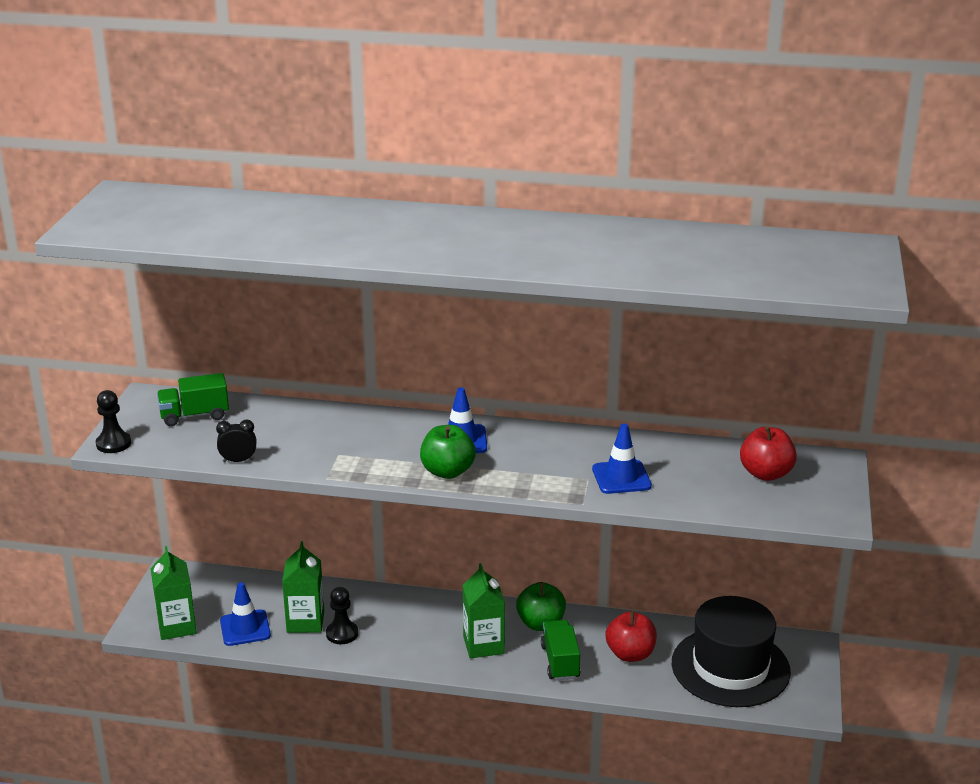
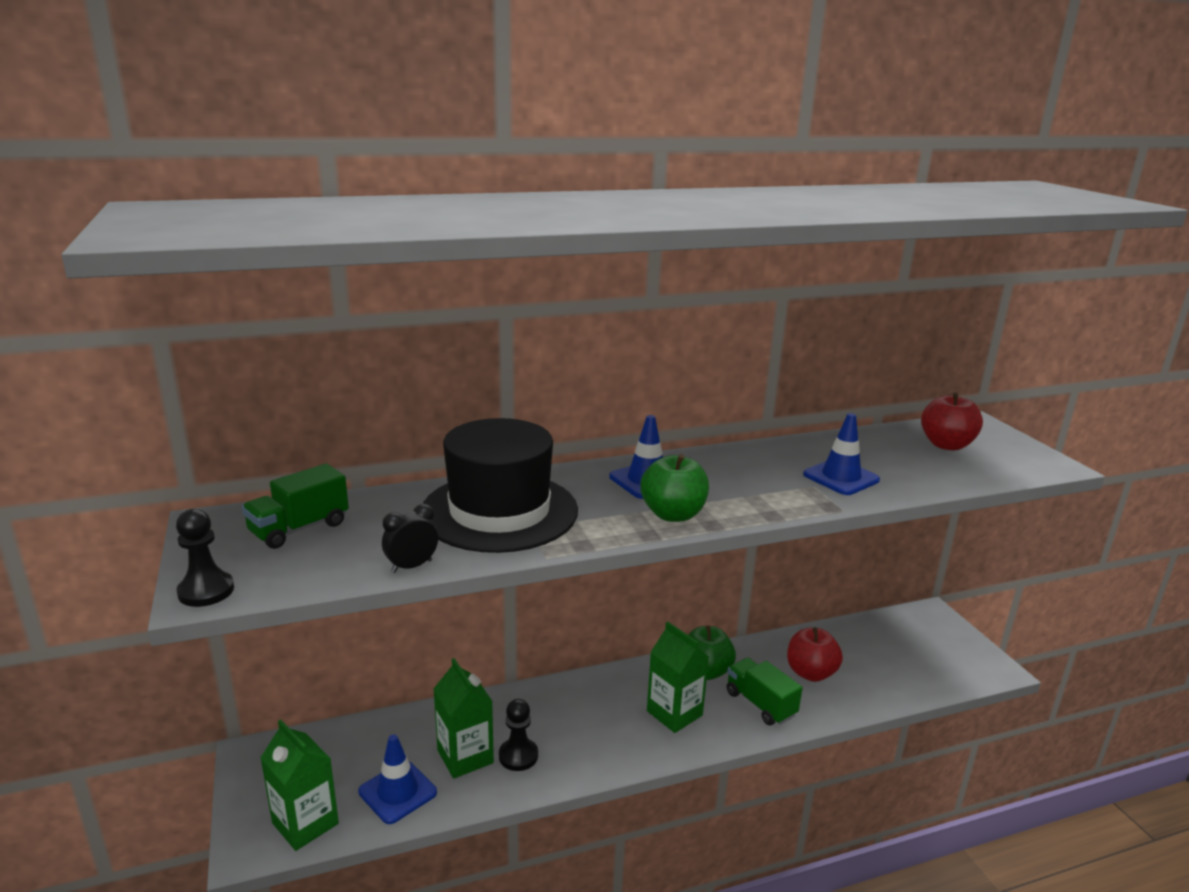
camera: 30 degrees left, 5 degrees down
(730, 667) = (899, 655): black hat -> black hat (499, 511)

